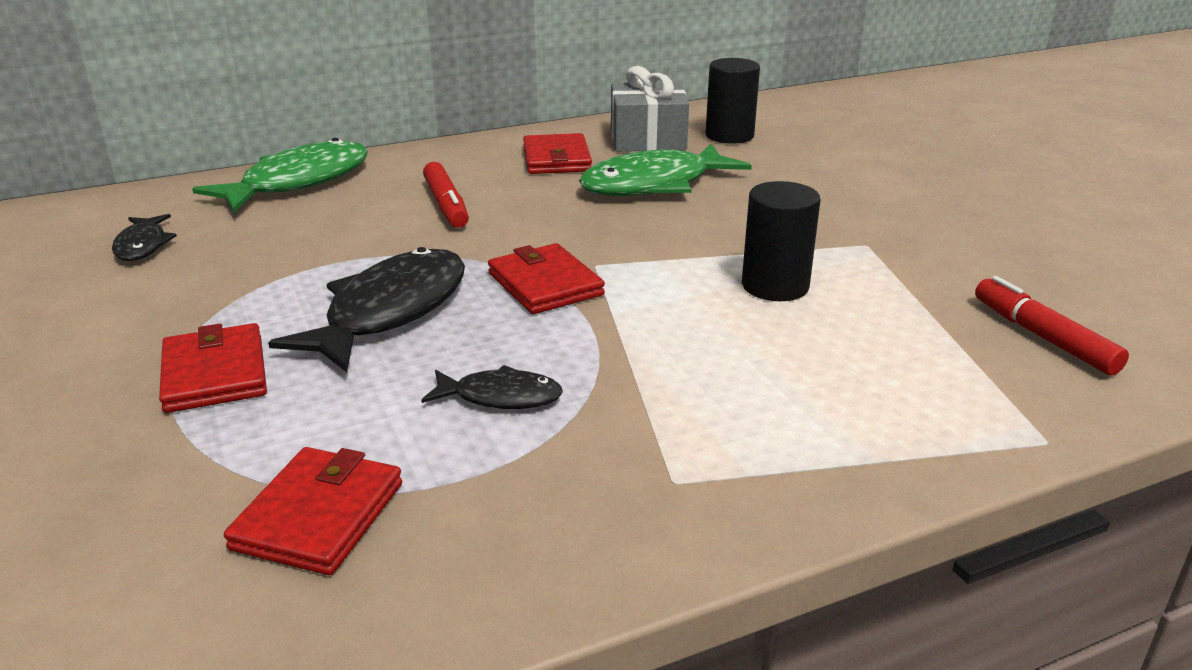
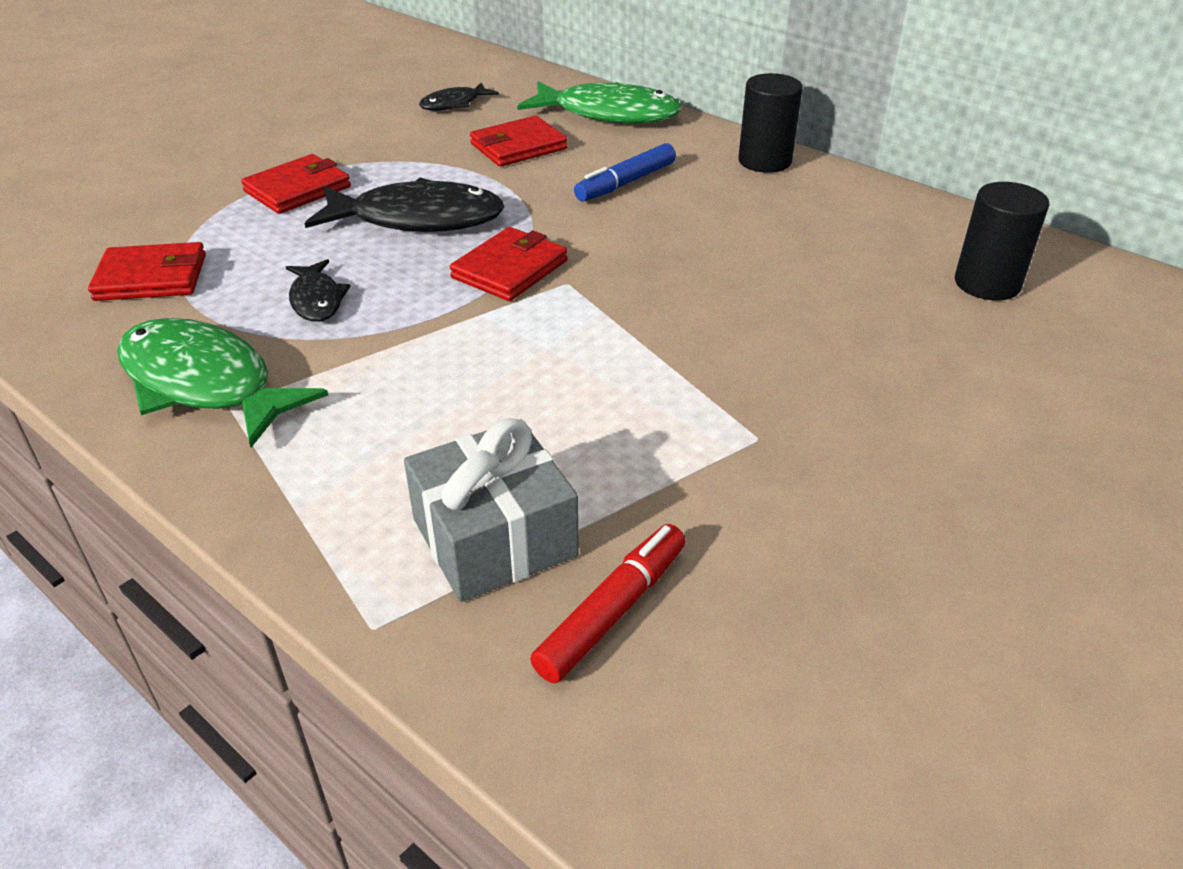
camera: 65 degrees right, 10 degrees up
(446, 205) = (625, 183): red marker -> blue marker
(556, 159) = (787, 203): red wallet -> red wallet (518, 146)
(647, 139) = (907, 236): grey gift -> grey gift (494, 537)
(654, 184) = (782, 269): green fish -> green fish (204, 384)
(775, 286) = (599, 392): black cylinder -> black cylinder (764, 161)

